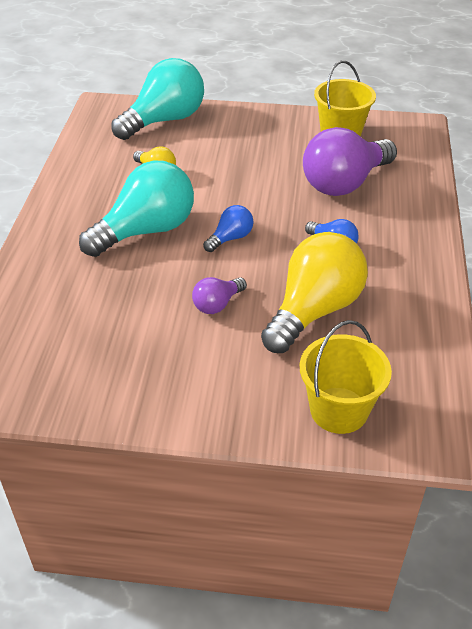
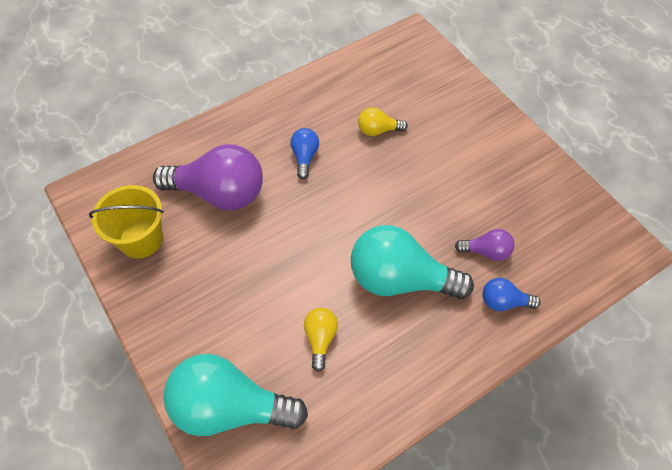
camera: 130 degrees left, 15 degrees up
(217, 304) = (424, 180): purple light bulb -> purple light bulb (486, 251)
(230, 238) = (354, 219): blue light bulb -> blue light bulb (503, 302)
(314, 310) = (378, 130): yellow light bulb -> yellow light bulb, size x0.47
(339, 410) = (439, 79): yellow bucket -> none

